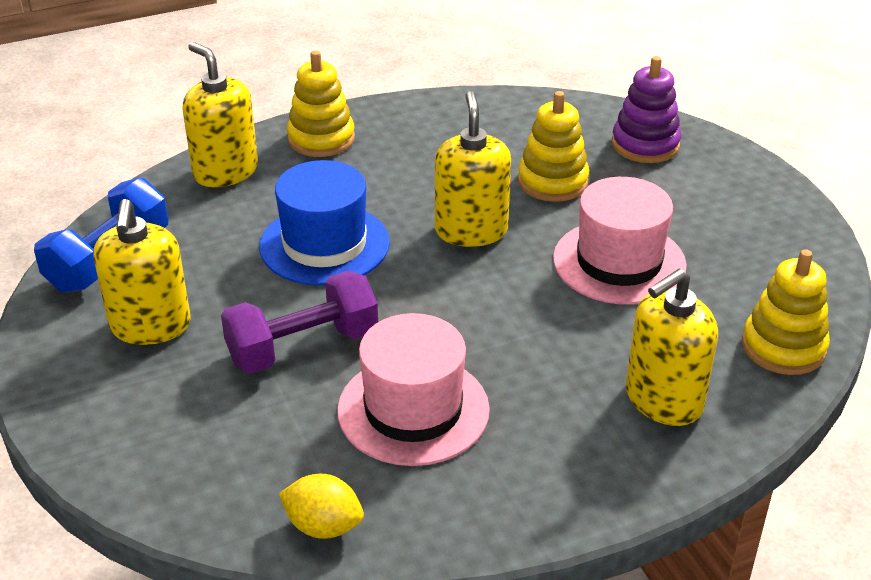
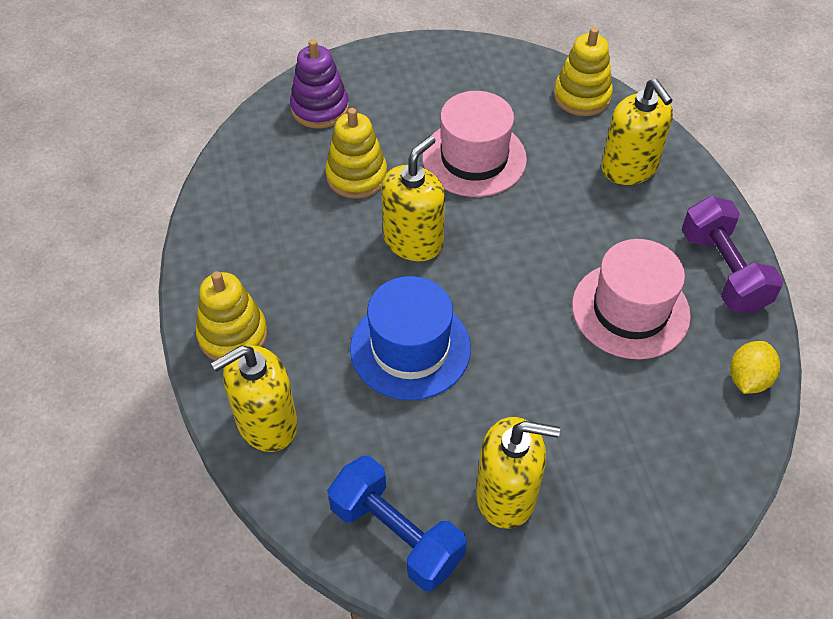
camera: 80 degrees left, 15 degrees up
(303, 347) = (549, 376): purple dumbbell -> purple dumbbell (723, 271)
(471, 230) = (413, 241): yellow soap dispenser -> yellow soap dispenser turned 120 degrees clockwise

